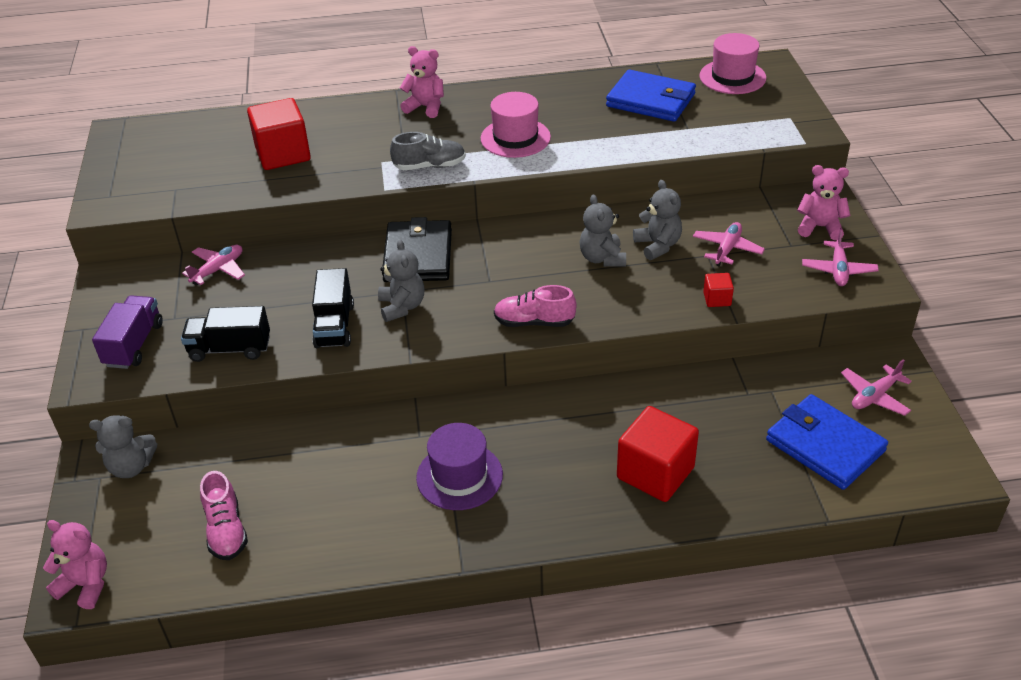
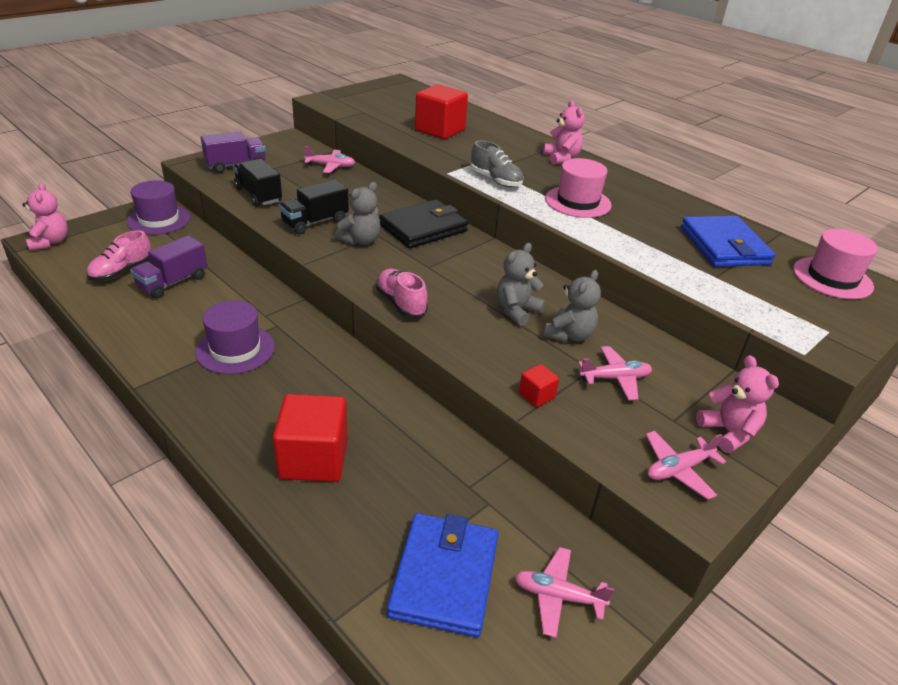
camera: 50 degrees right, 5 degrees down
(131, 467) = (159, 220): grey teddy bear -> purple hat
(290, 491) = (173, 282): none -> purple truck

